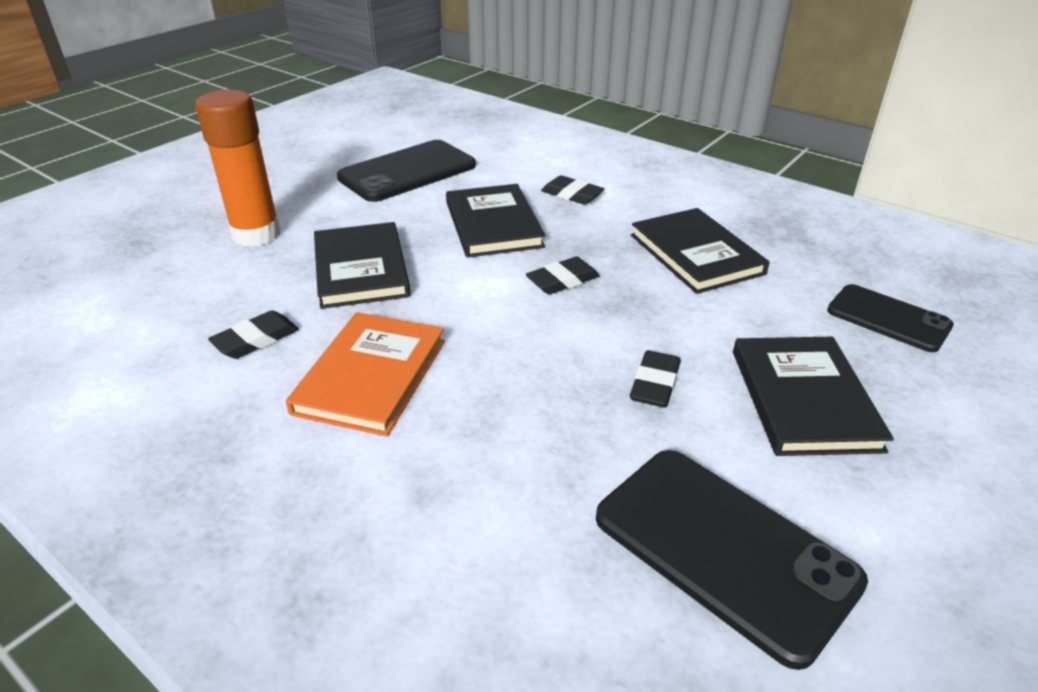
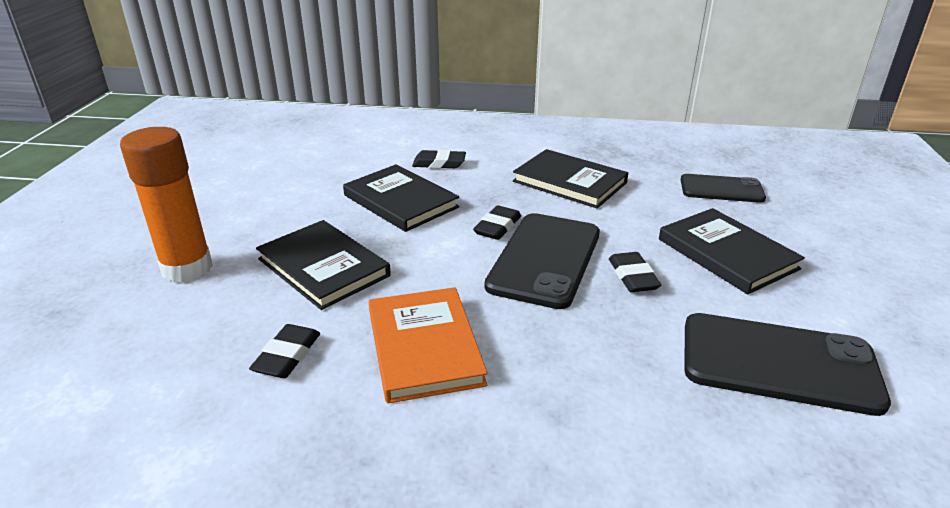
camera: 30 degrees left, 5 degrees down
(407, 172) = (281, 179): black phone -> black phone (545, 259)

